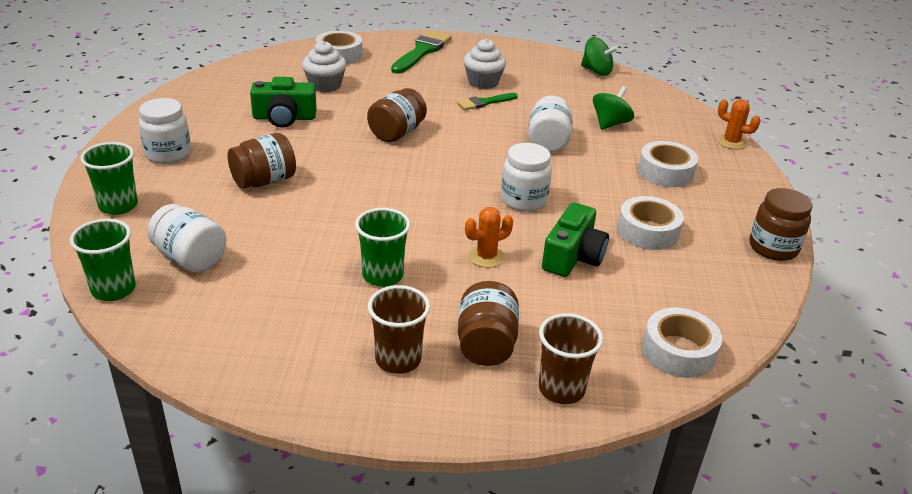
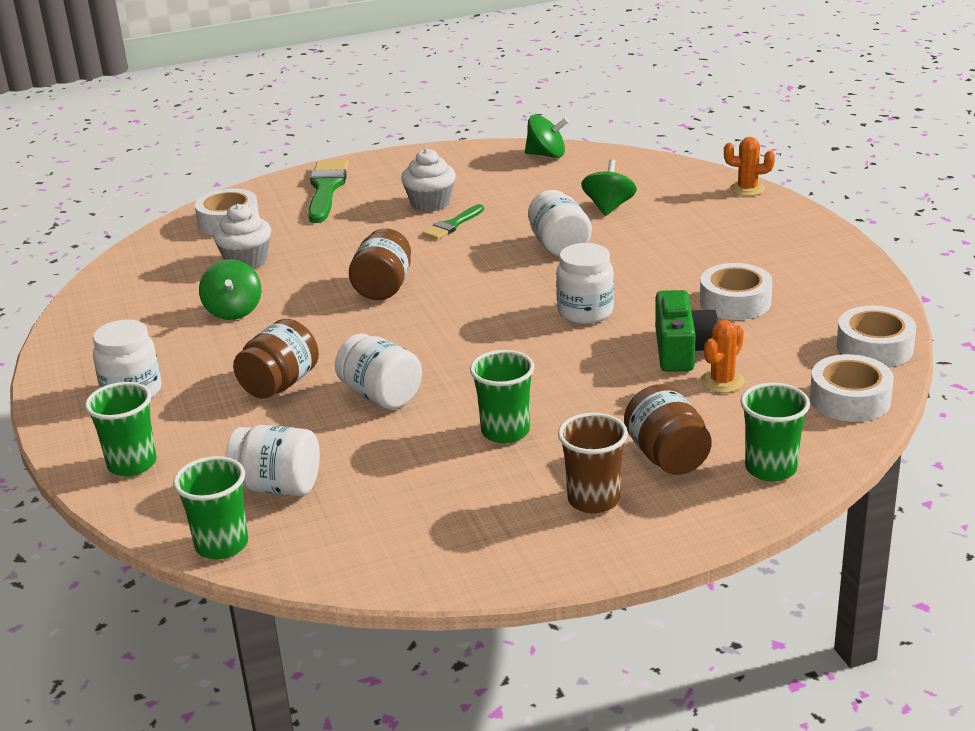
camera: 20 degrees left, 5 degrees down
(284, 118) = (233, 311): green camera -> green spinning top
(321, 214) = (381, 396): none -> white jar
(486, 257) = (595, 378): orange cactus -> orange cactus (722, 381)
(561, 389) = (770, 468): brown cup -> green cup
(665, 172) = (706, 239): white tape -> white tape (874, 347)
(773, 248) = (864, 279): brown jar -> none

